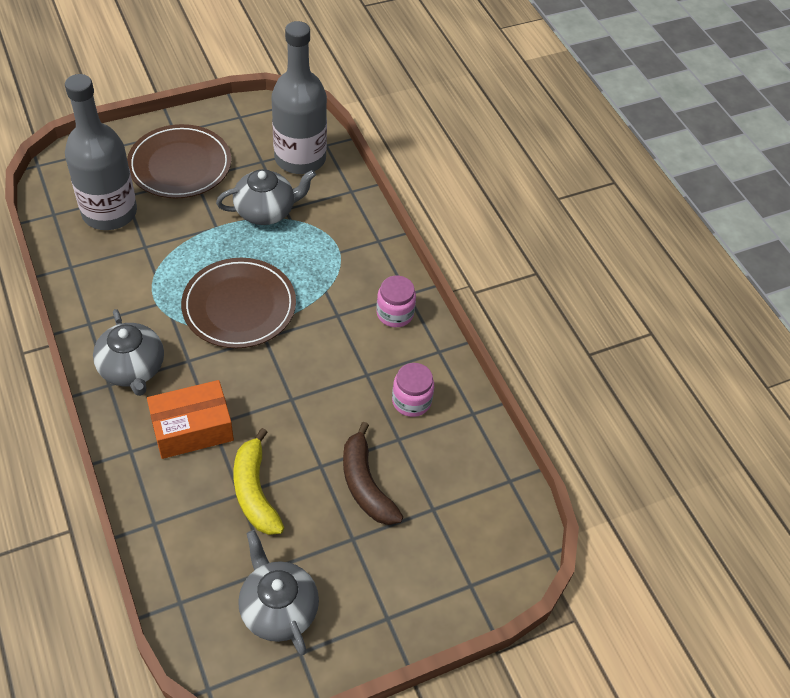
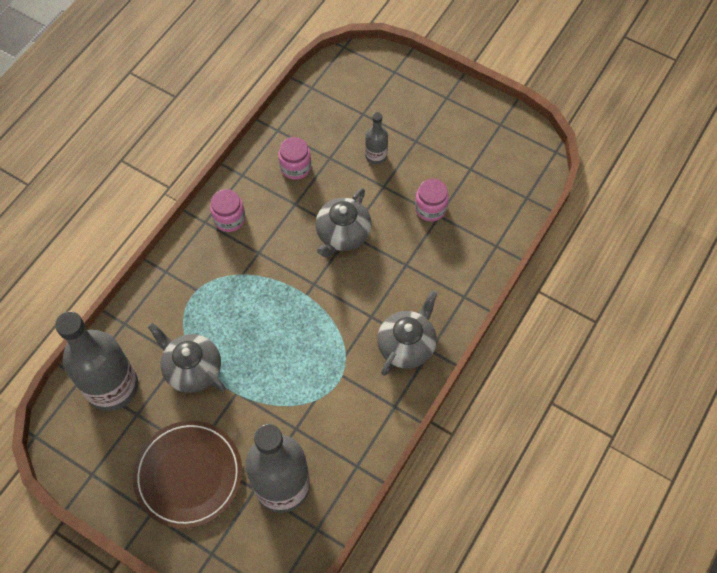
camera: 120 degrees left, 10 degrees up
(192, 428) = (419, 274): orange box -> none
(239, 306) = (300, 319): brown plate -> none
(255, 491) = (430, 208): yellow banana -> pink jar
(278, 609) = (487, 149): grey teapot -> grey teapot (343, 234)
(365, 484) = (376, 155): brown banana -> grey bottle

